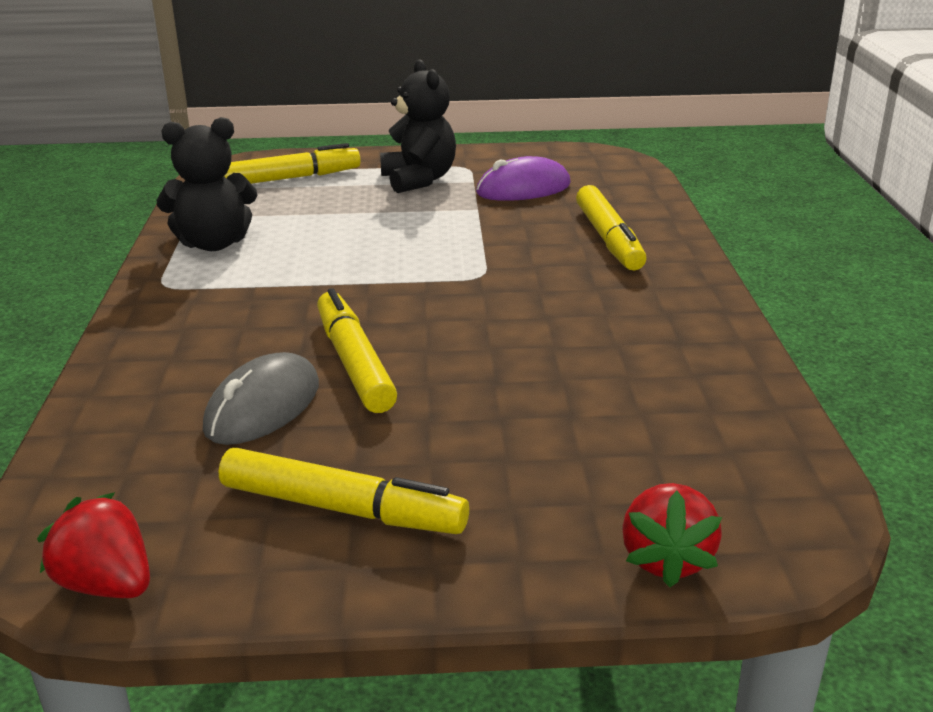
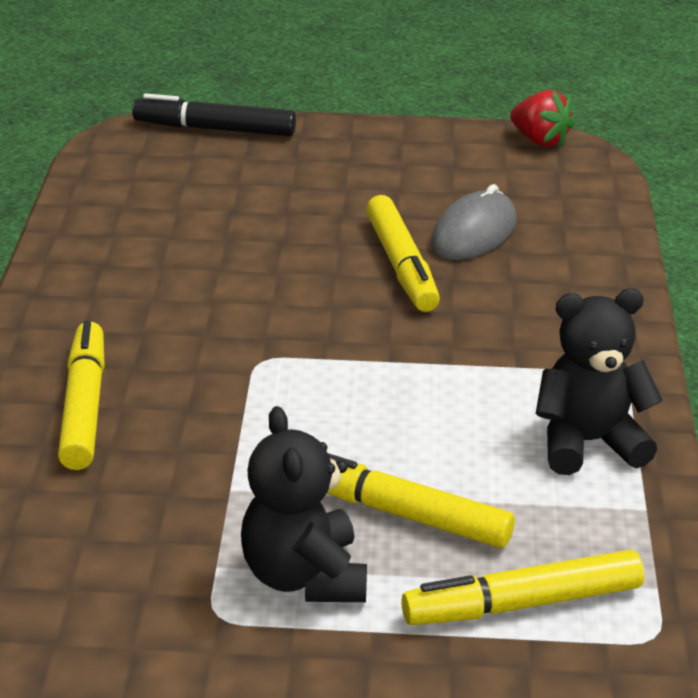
camera: 175 degrees left, 5 degrees up
(342, 508) = (406, 165): yellow marker -> yellow marker (401, 513)
(523, 189) = (145, 533): purple mouse -> none
(666, 559) = (215, 129): red strawberry -> black marker

